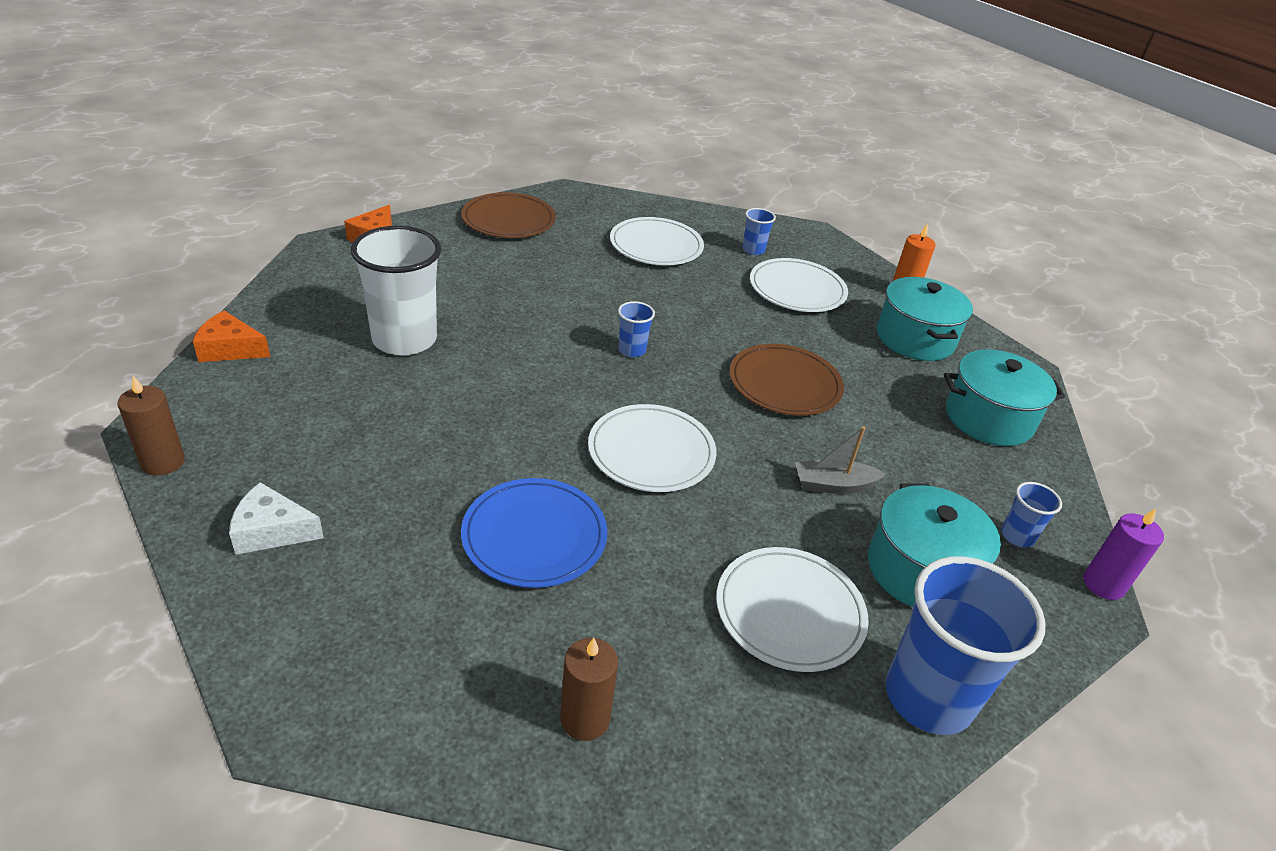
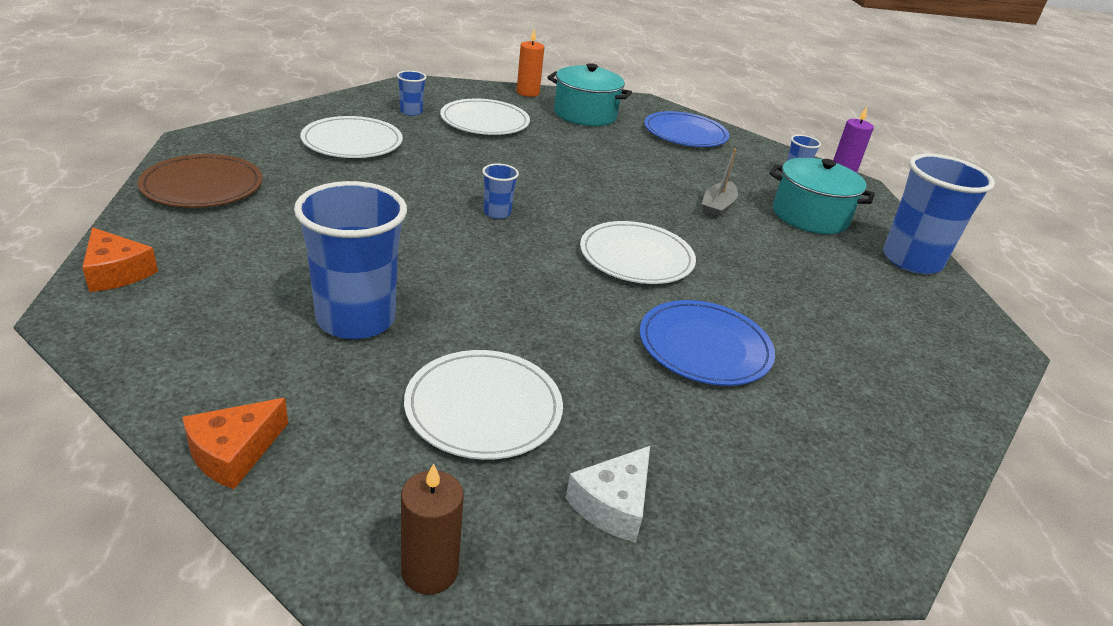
camera: 60 degrees left, 5 degrees down
(404, 340) = (356, 319): white cup -> blue cup
(585, 719) = (903, 393): brown candle -> none
(784, 384) = (596, 175): brown plate -> none
(789, 611) = (829, 273): white plate -> white plate (483, 408)
(988, 418) = (685, 133): turquoise pot -> blue plate

